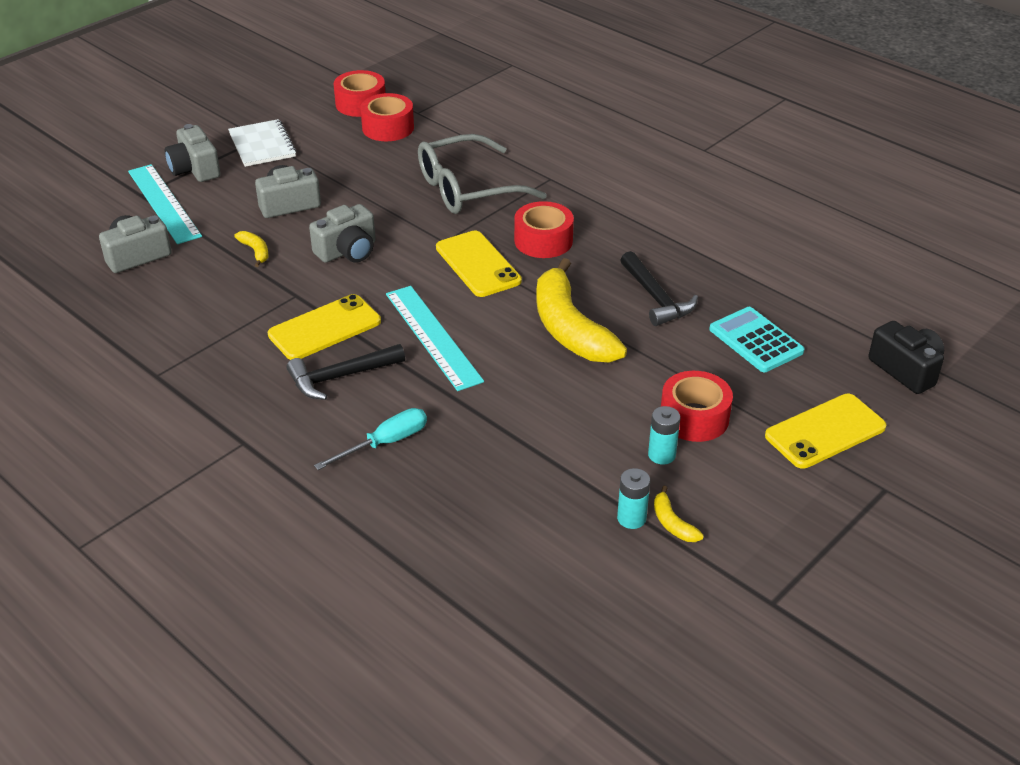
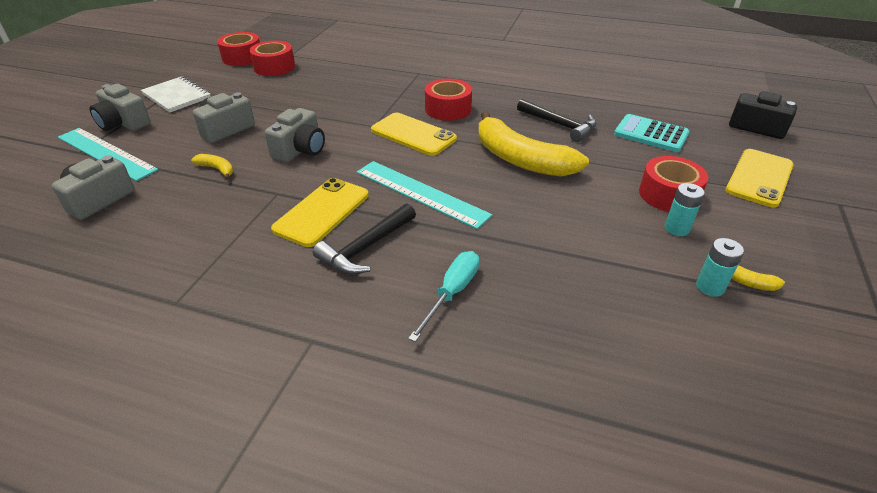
camera: 25 degrees left, 0 degrees up
(468, 189) = (364, 90): grey glasses -> none

